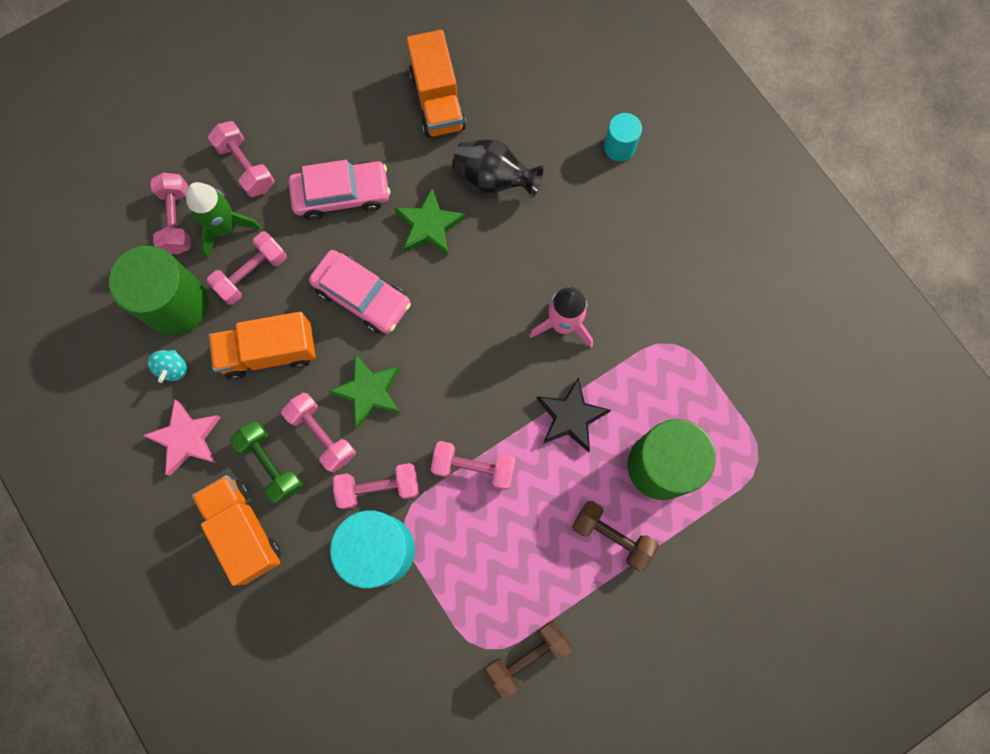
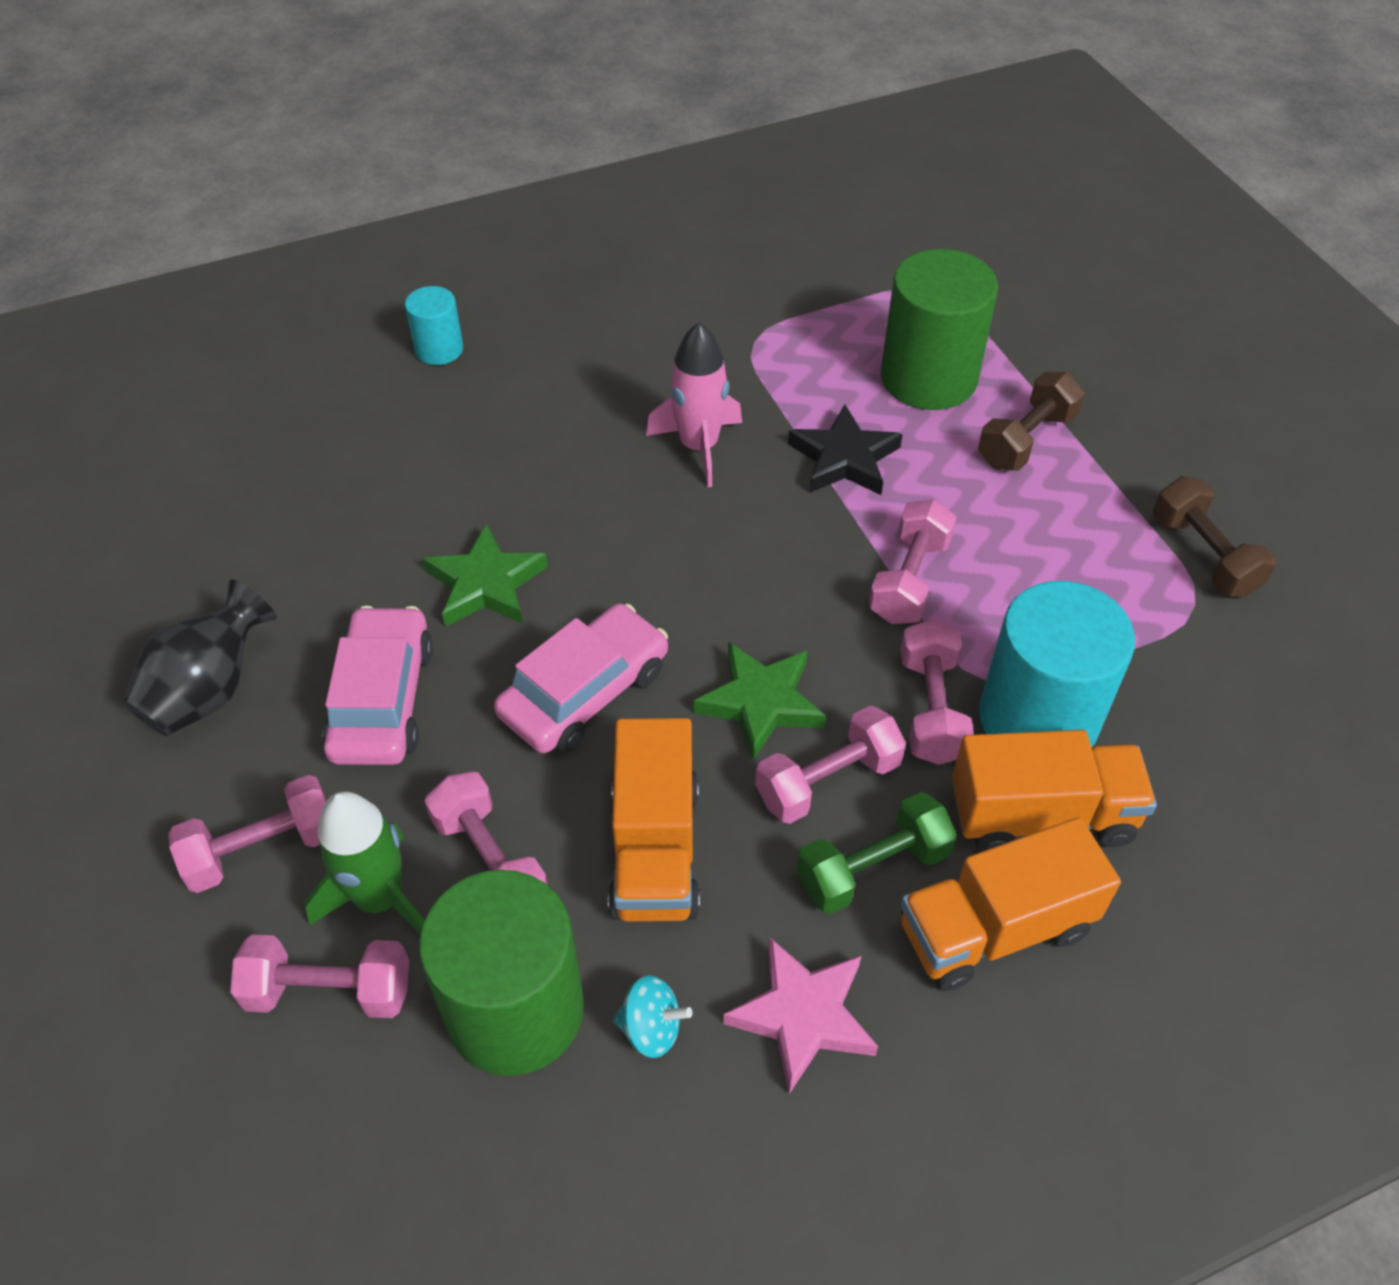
camera: 80 degrees left, 25 degrees down
(437, 100) = (263, 545): orange truck -> orange truck (1041, 815)
(494, 179) = (435, 493): black vase -> black vase (209, 691)

